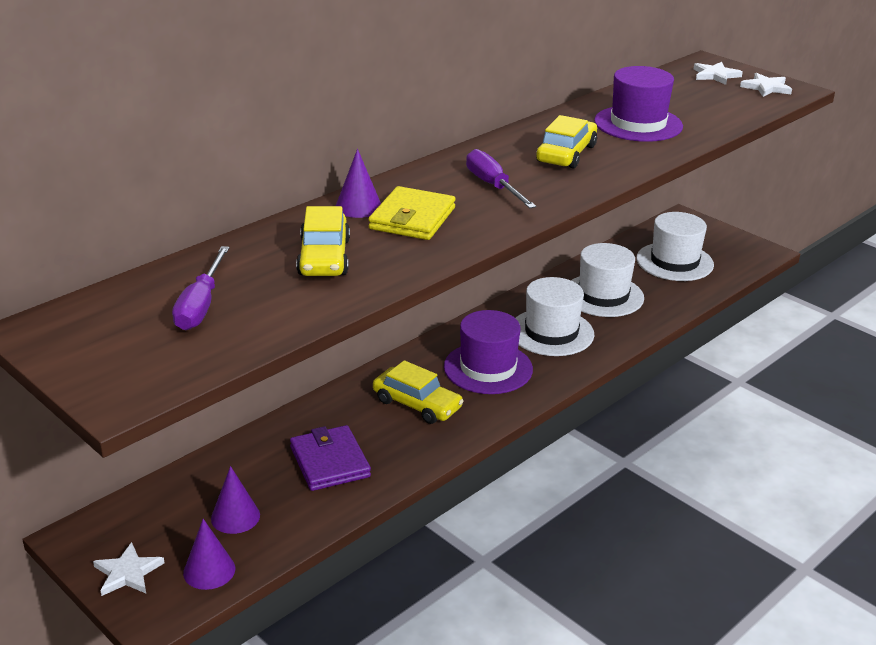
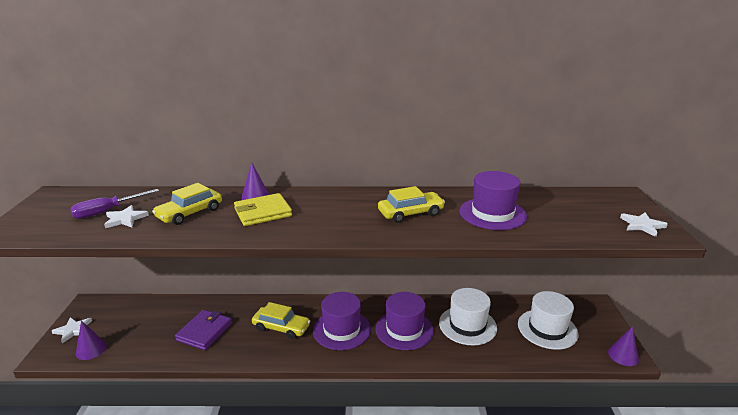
camera: 45 degrees right, 5 degrees down
(235, 516) = (137, 332): purple cone -> purple cone (623, 355)
(417, 404) = (281, 327): yellow car -> yellow car turned 60 degrees counterclockwise
(493, 186) = (334, 213): purple screwdriver -> none
(551, 332) = (404, 329): white hat -> purple hat
(715, 75) = (614, 204): white star -> white star (125, 219)

